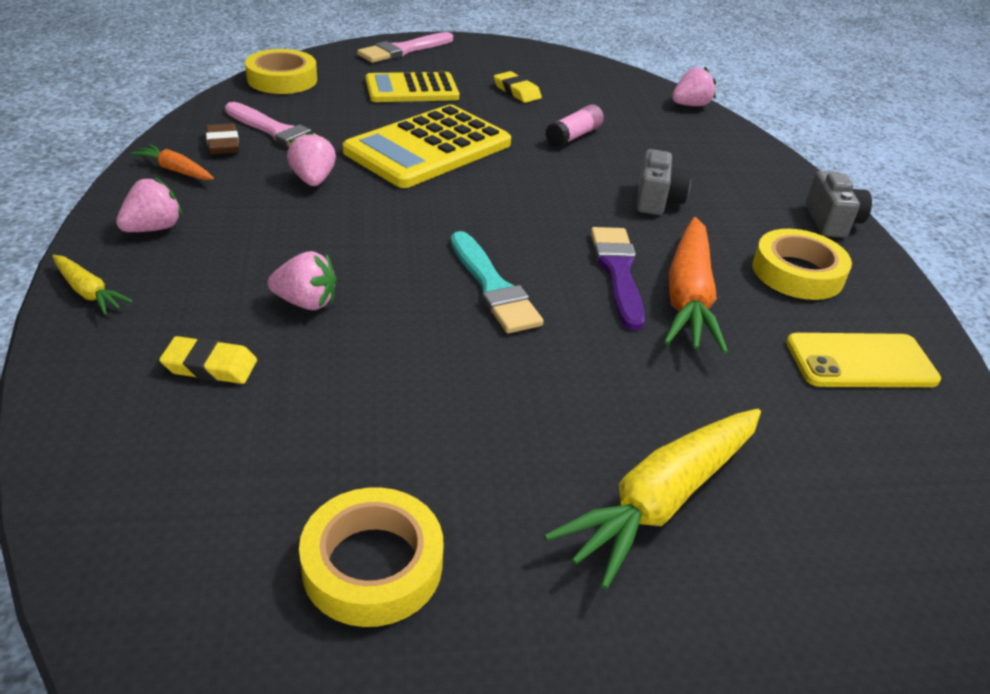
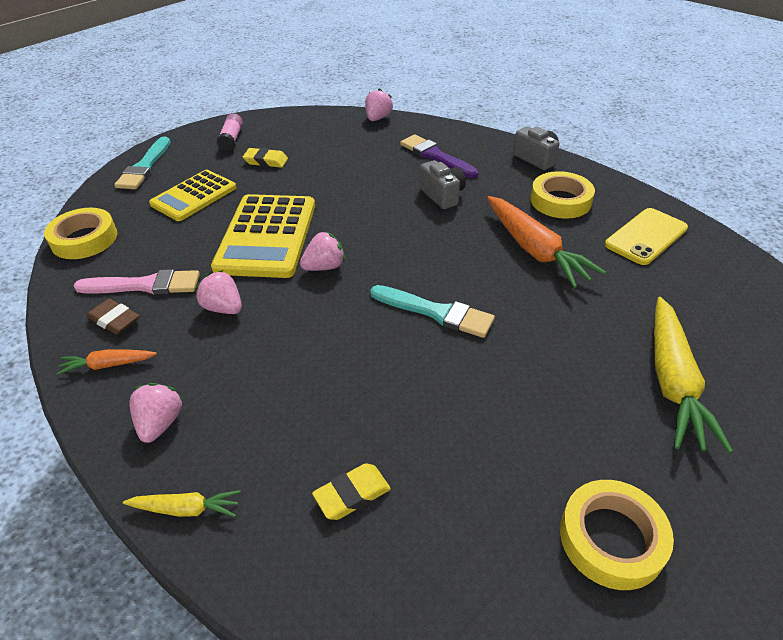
camera: 35 degrees left, 5 degrees up
(306, 302) = (346, 402): pink strawberry -> pink strawberry (324, 267)
(404, 50) = (145, 166): pink brush -> turquoise brush
(573, 136) = (342, 176): pink glue stick -> pink glue stick (231, 139)
(618, 273) = (484, 257): purple brush -> purple brush (436, 156)

